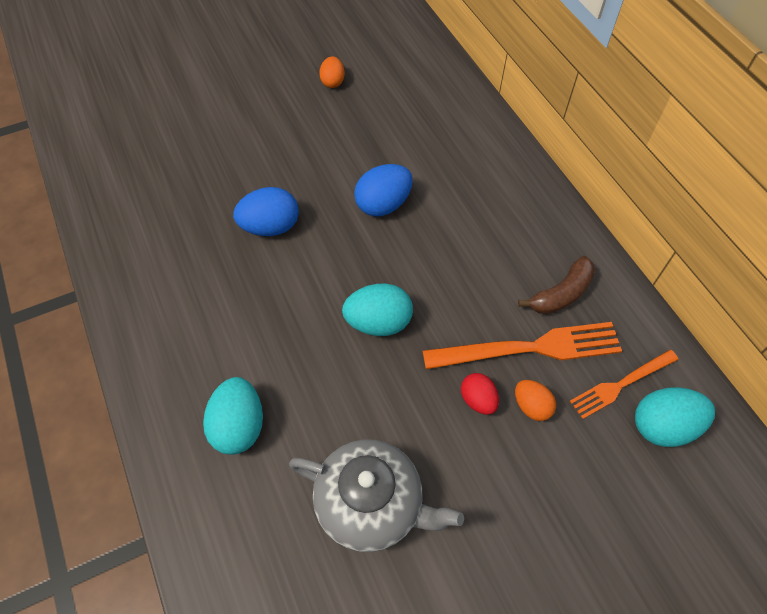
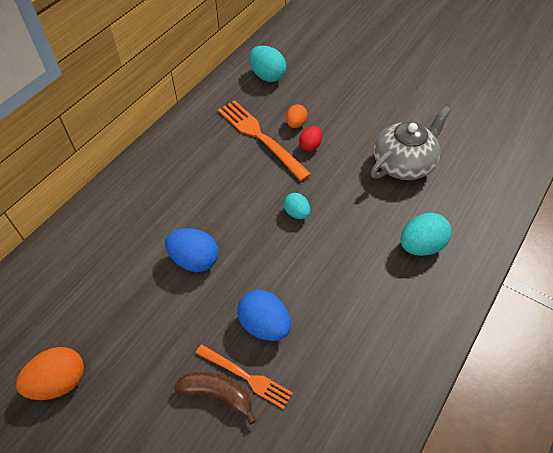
camera: 120 degrees left, 5 degrees down
(332, 82) = (59, 382): orange egg -> orange egg, size x1.64
(371, 503) = (404, 163): grey teapot -> grey teapot turned 60 degrees clockwise
(378, 322) = (296, 213): turquoise egg -> turquoise egg, size x0.61
(561, 294) = (211, 137): brown banana -> brown banana (217, 395)
(621, 384) = (255, 96): orange fork -> orange fork (246, 377)

